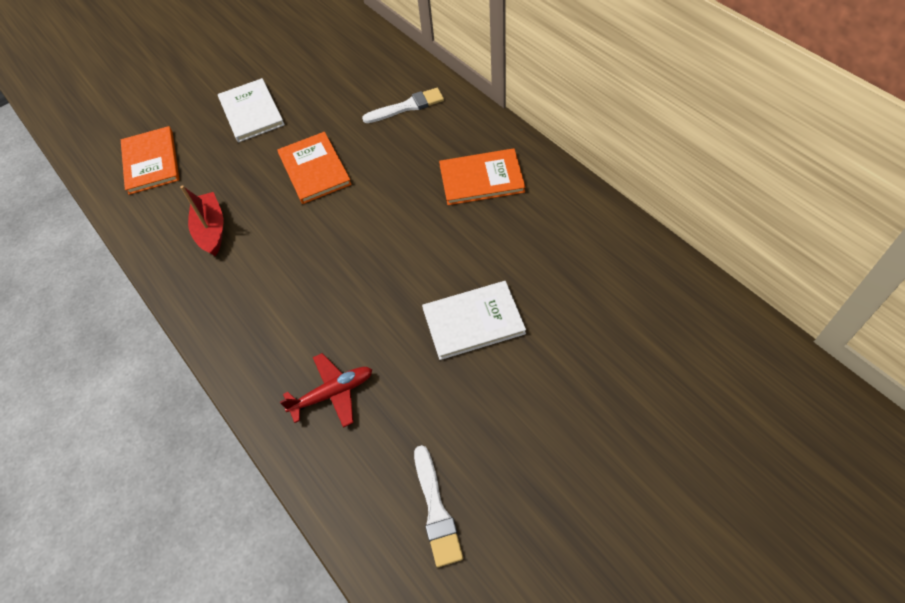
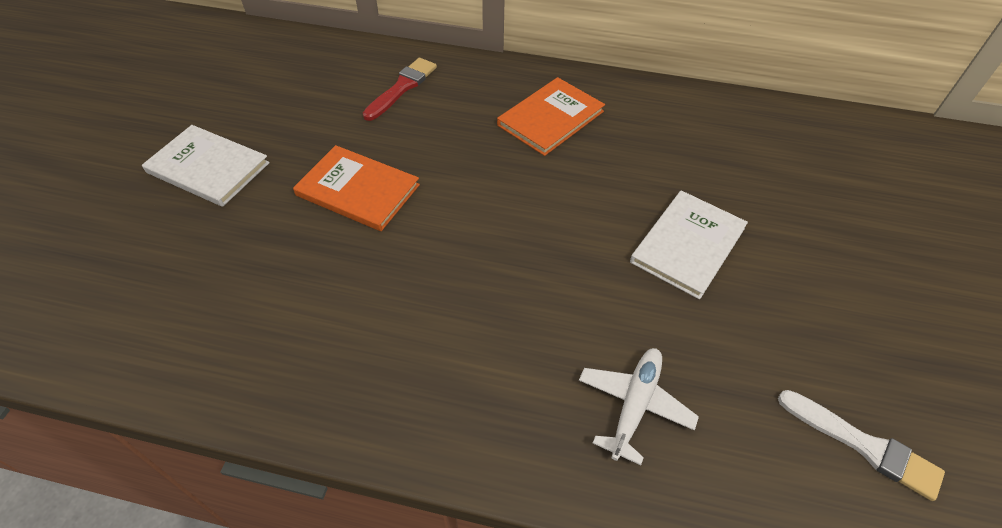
camera: 45 degrees left, 5 degrees down
(151, 162) = (105, 287): orange book -> none
(211, 230) = (286, 320): red boat -> none
(333, 393) = (634, 405): red plane -> white plane
(407, 106) = (402, 87): white brush -> red brush

